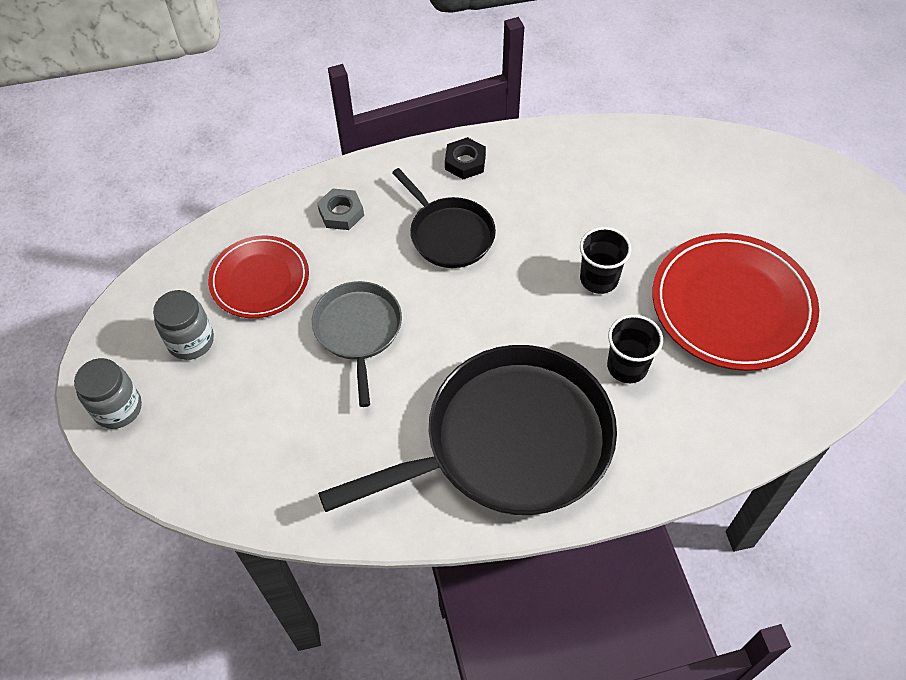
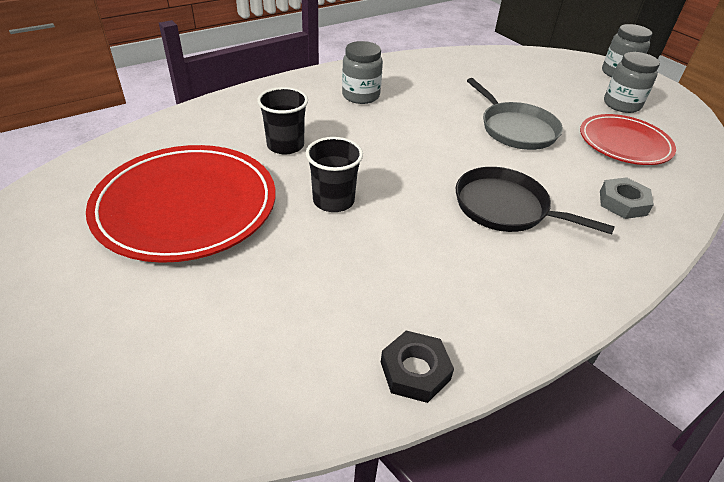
camera: 155 degrees right, 15 degrees down
(465, 162) = (554, 287): black nut -> black nut (415, 371)
(509, 442) = (361, 96): black pan -> grey jar

